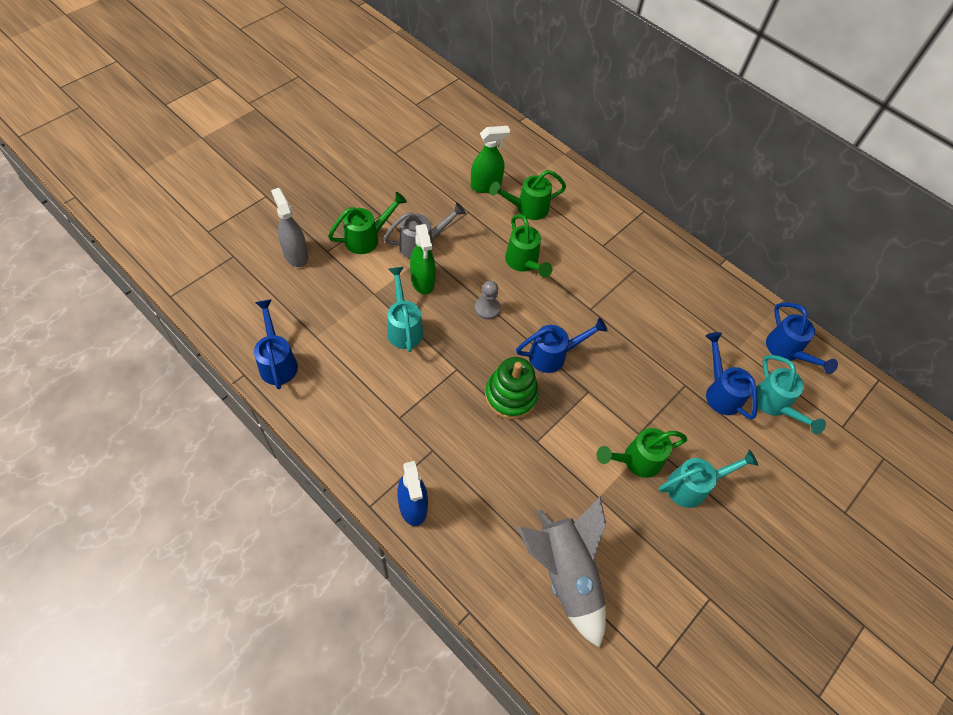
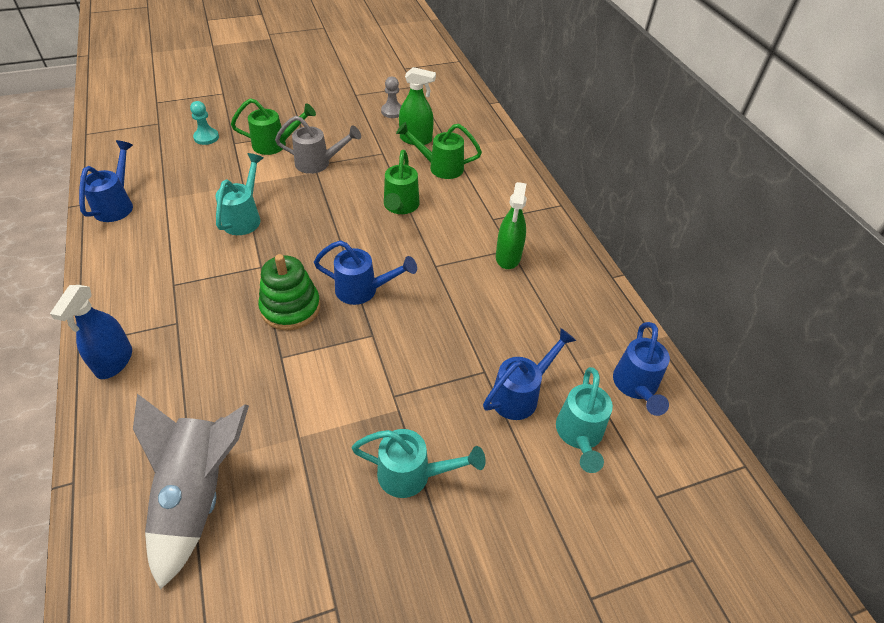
camera: 30 degrees right, 10 degrees down
(296, 255) = (206, 137): grey spray bottle -> turquoise pawn
(422, 281) = (293, 190): green spray bottle -> green spray bottle (508, 257)
(487, 308) = (333, 230): grey pawn -> grey pawn (392, 111)
(636, 461) = (368, 420): green watering can -> none
(720, 391) = (521, 394): blue watering can -> blue watering can turned 45 degrees clockwise

